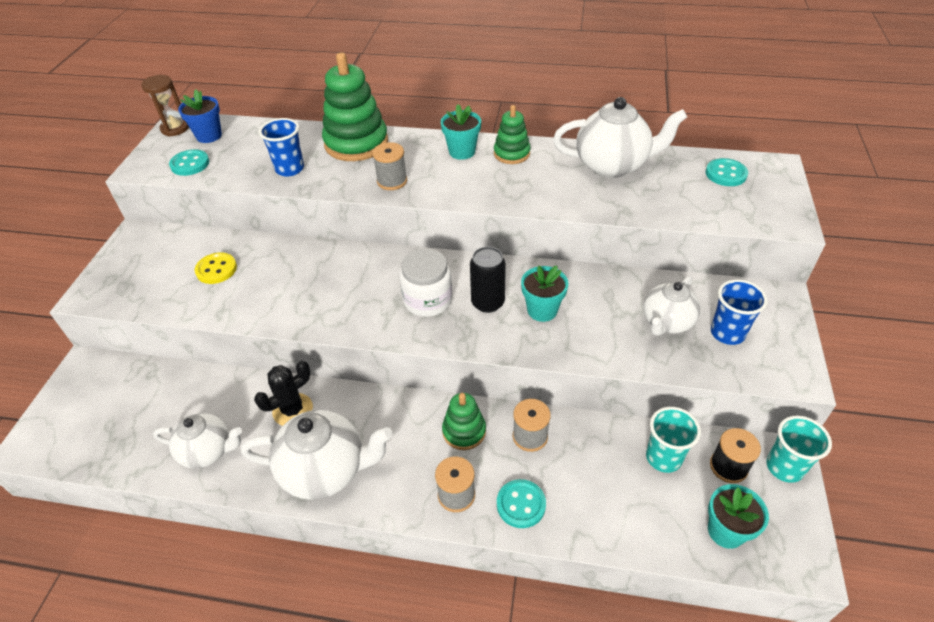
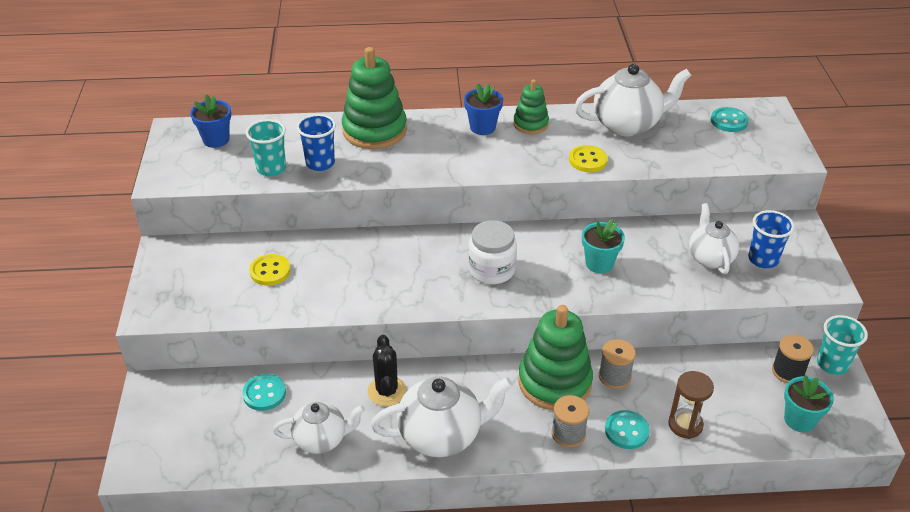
camera: 15 degrees left, 5 degrees down
(175, 128) = (174, 136): brown hourglass -> brown hourglass (685, 425)
(190, 164) = (213, 170): turquoise button -> turquoise button (264, 394)
(292, 410) = (387, 391): black cactus -> black cactus turned 45 degrees counterclockwise
(392, 181) = (428, 163): grey spool -> none
(462, 152) = (482, 127): turquoise flower pot -> blue flower pot
(464, 431) = (554, 382): green stacking toy -> green stacking toy, size x1.81
(487, 303) = (548, 264): black can -> none
(555, 198) = (588, 160): none -> yellow button
(663, 458) = (733, 374): turquoise cup -> turquoise cup (271, 169)
(666, 322) = (710, 258): white teapot -> white teapot turned 150 degrees clockwise

